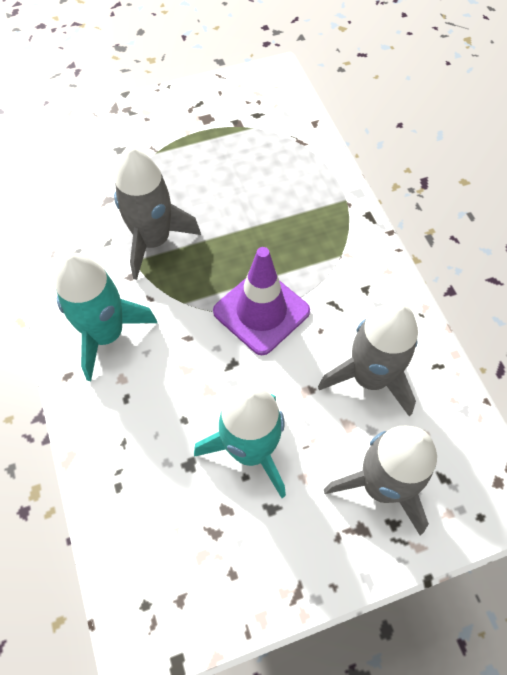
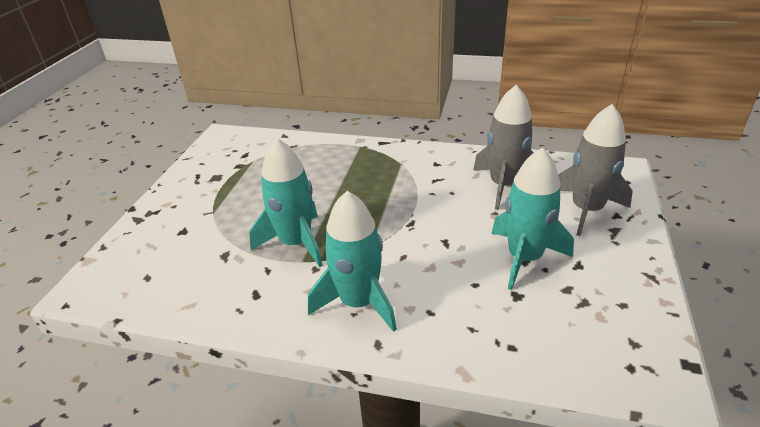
camera: 55 degrees left, 25 degrees down
(153, 241) = (296, 243): grey rocket -> turquoise rocket
(261, 311) = (413, 212): purple traffic cone -> none

